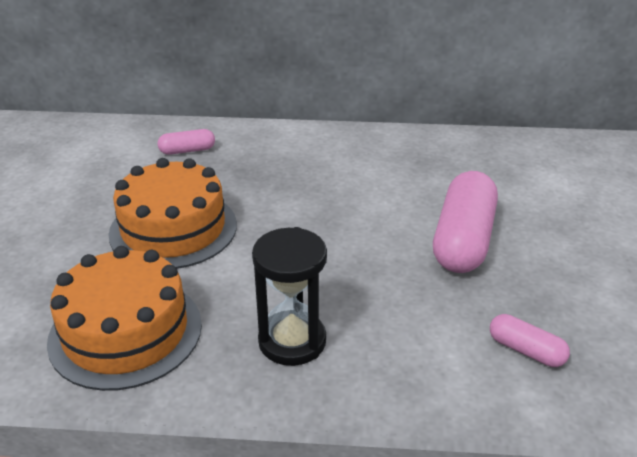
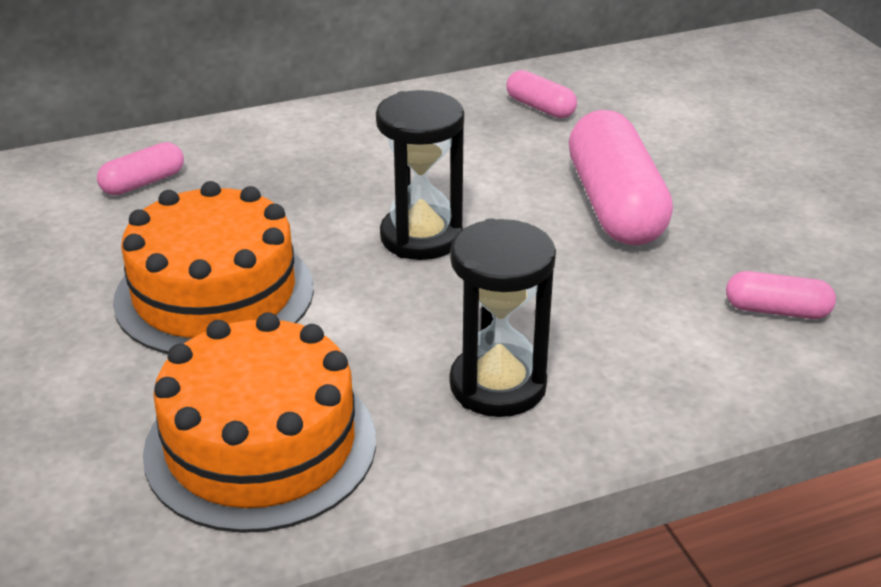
camera: 25 degrees left, 0 degrees up
(319, 227) = (421, 237): none -> black hourglass
(461, 160) = (540, 107): none -> pink capsule

